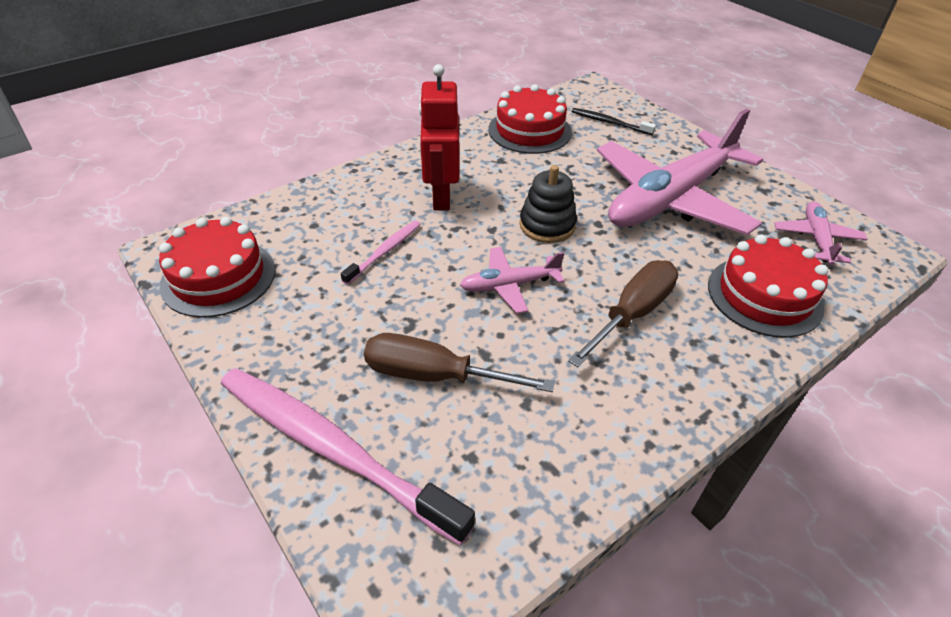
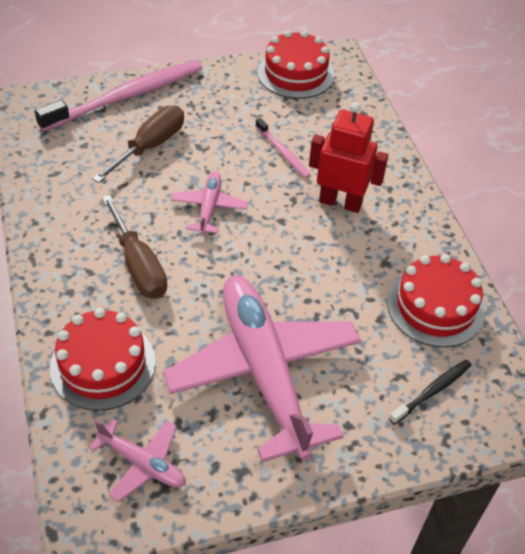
camera: 110 degrees right, 5 degrees up
(547, 225) = (269, 257): black stacking toy -> none

